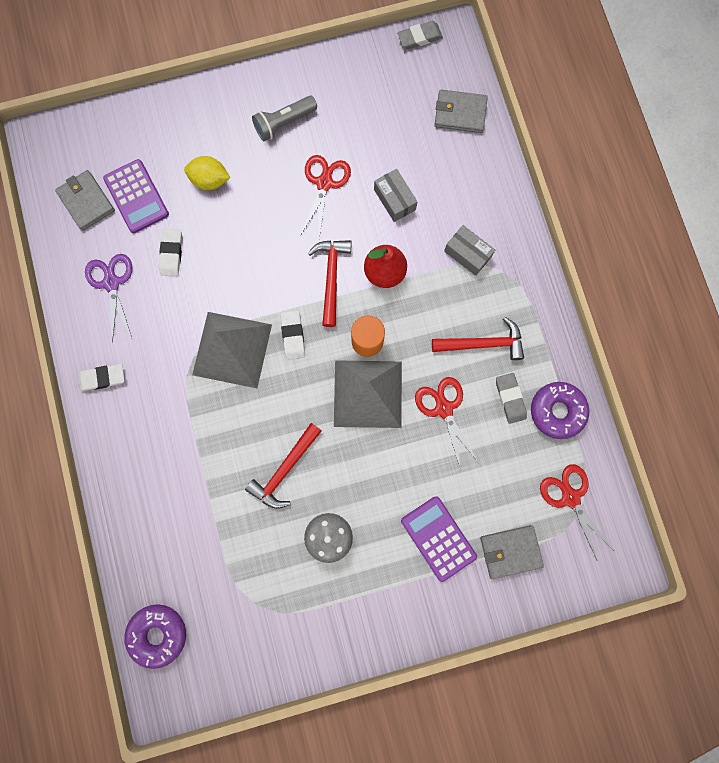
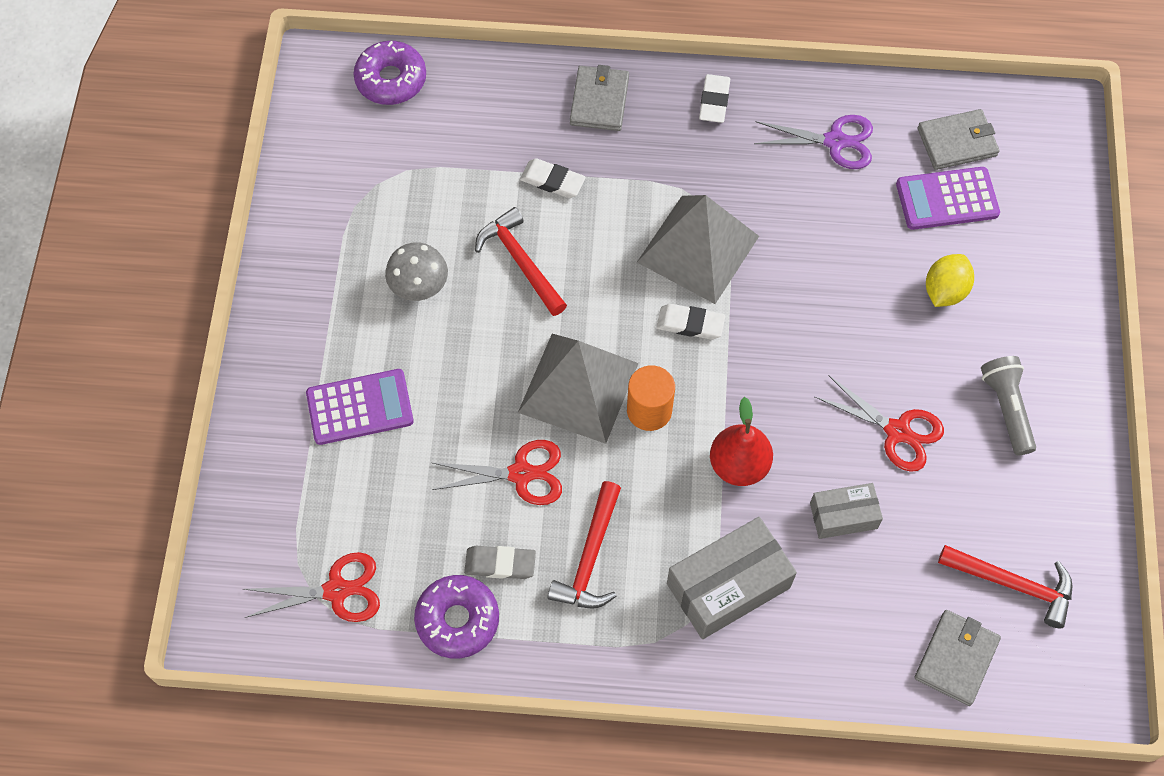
camera: 110 degrees right, 15 degrees down
(171, 253) = (853, 217): white eraser -> white eraser (552, 181)
(331, 278) = (754, 395): red hammer -> red hammer (1012, 584)
(419, 37) = (1103, 645): grey eraser -> none
(467, 254) = (728, 586): grey box -> grey box, size x1.70
(510, 551) = (304, 487): grey wallet -> grey wallet (599, 101)

